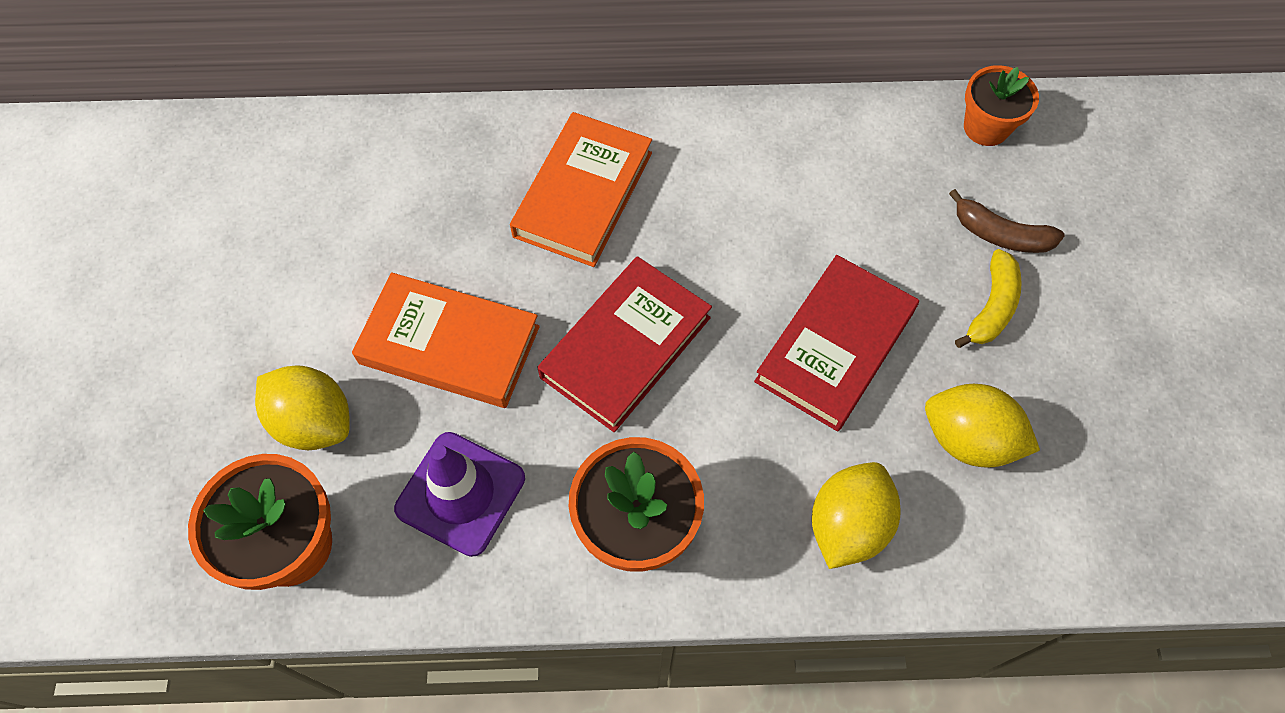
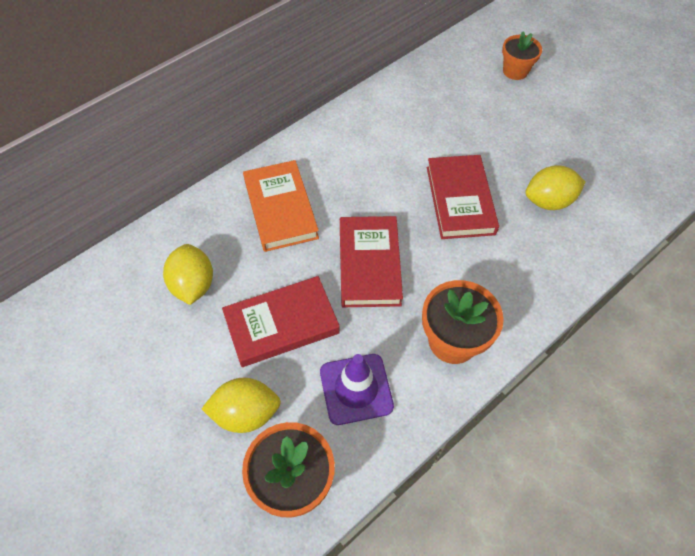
camera: 40 degrees left, 5 degrees down
(449, 344) = (281, 324): orange book -> red book
(847, 525) = (537, 271): yellow lemon -> yellow lemon (193, 285)
(986, 127) = (433, 69): orange flower pot -> orange flower pot (515, 71)
(991, 307) = (506, 141): yellow banana -> none
(1001, 234) = (481, 109): brown banana -> none

